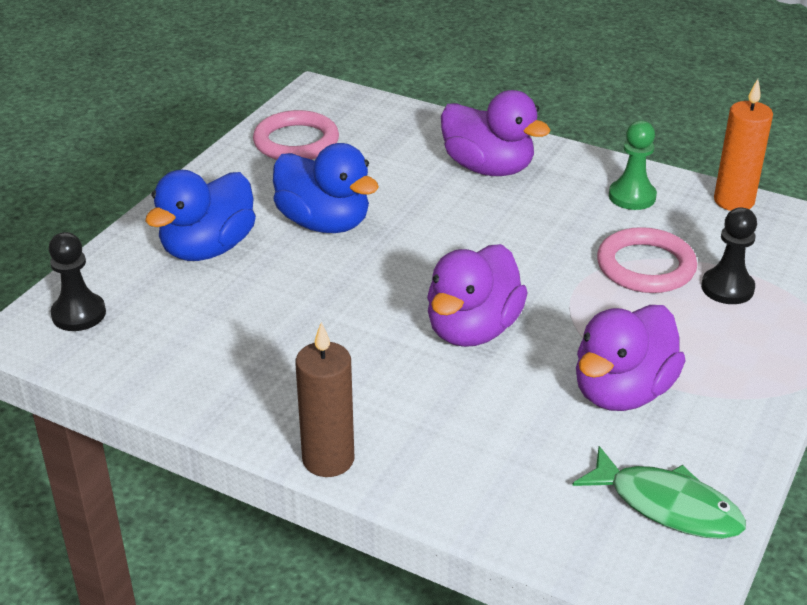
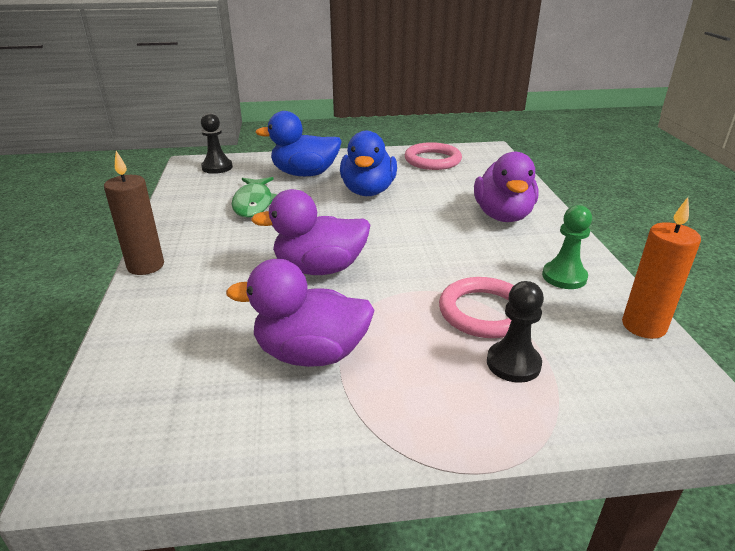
camera: 55 degrees right, 5 degrees down
(667, 505) = (182, 426): green fish -> green fish (253, 203)

